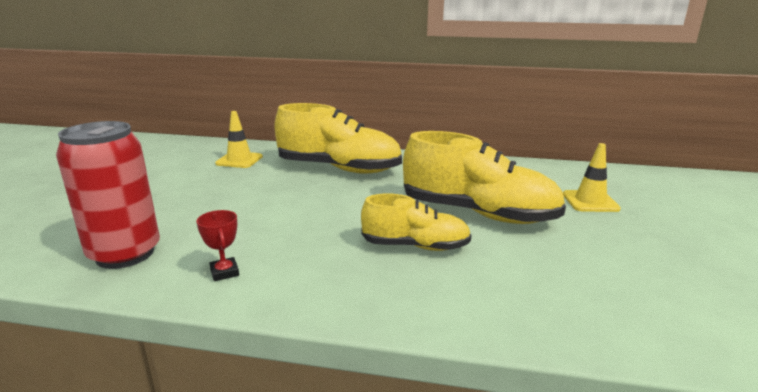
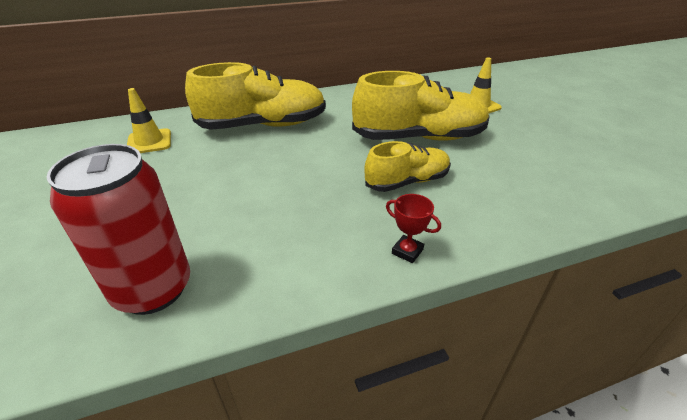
camera: 30 degrees left, 15 degrees up
(224, 272) = (282, 266): red trophy -> red trophy (407, 251)

